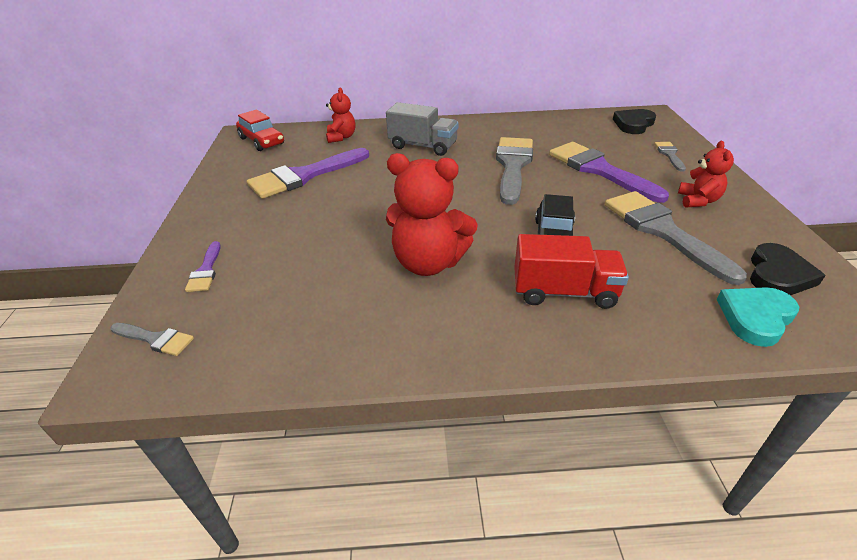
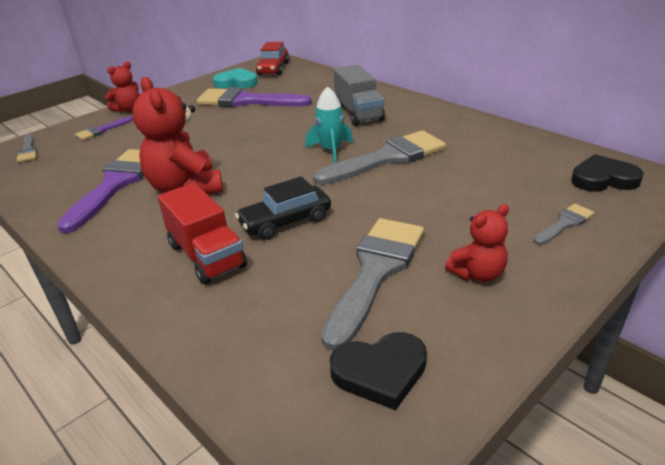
camera: 50 degrees right, 5 degrees down
(341, 137) = (321, 85): red teddy bear -> red teddy bear (128, 109)
(467, 179) = (331, 150): none -> turquoise rocket
(599, 170) = (451, 198): purple brush -> purple brush (116, 184)
(755, 317) = (274, 375): turquoise heart -> turquoise heart (236, 82)

